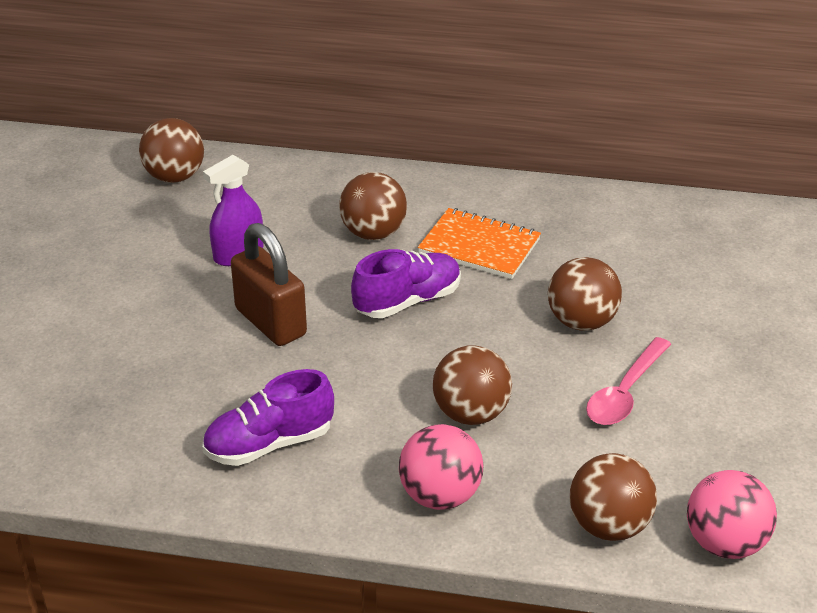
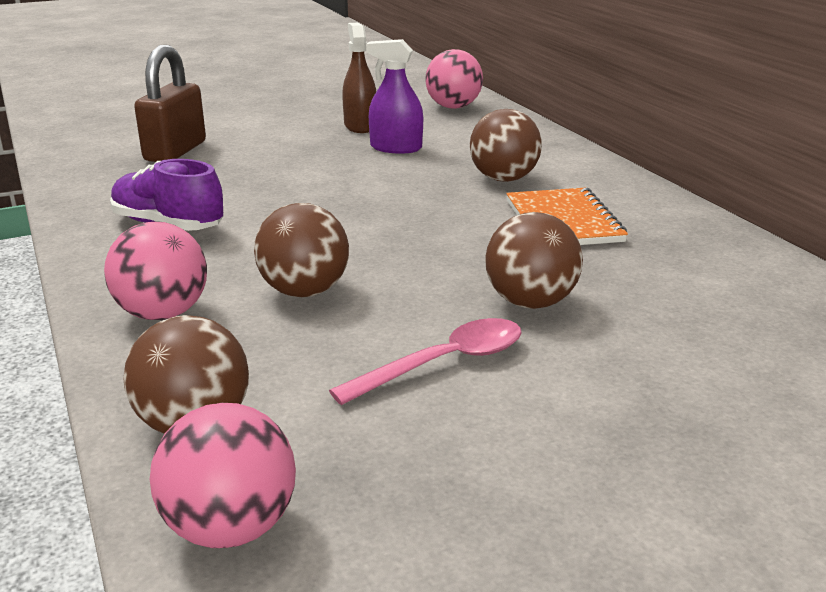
camera: 55 degrees right, 10 degrees down
(155, 249) = (360, 126): none -> brown spray bottle
(174, 177) = (453, 107): brown ball -> pink ball
(270, 322) = (326, 181): brown padlock -> brown padlock (175, 151)
(407, 301) = (432, 217): purple shoe -> none
(624, 393) = (444, 363): pink spoon -> pink spoon turned 150 degrees clockwise

